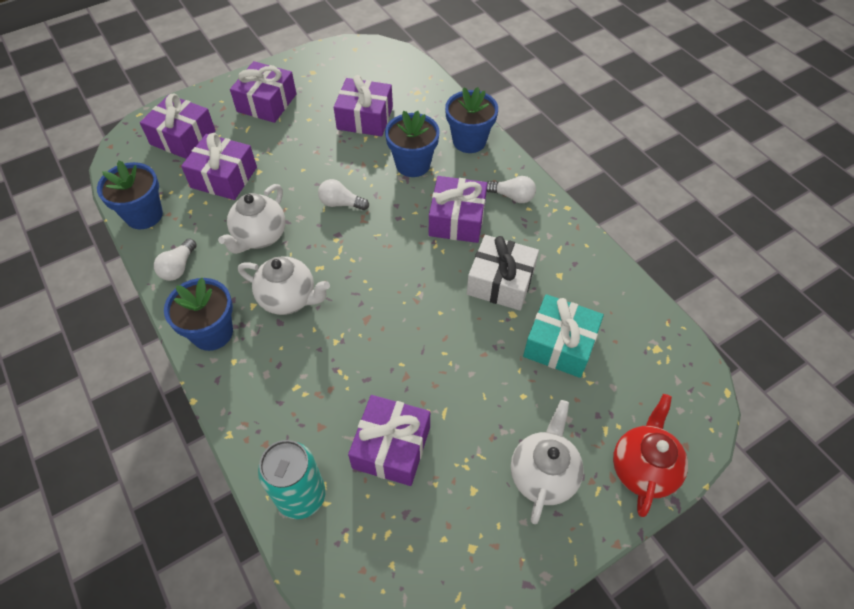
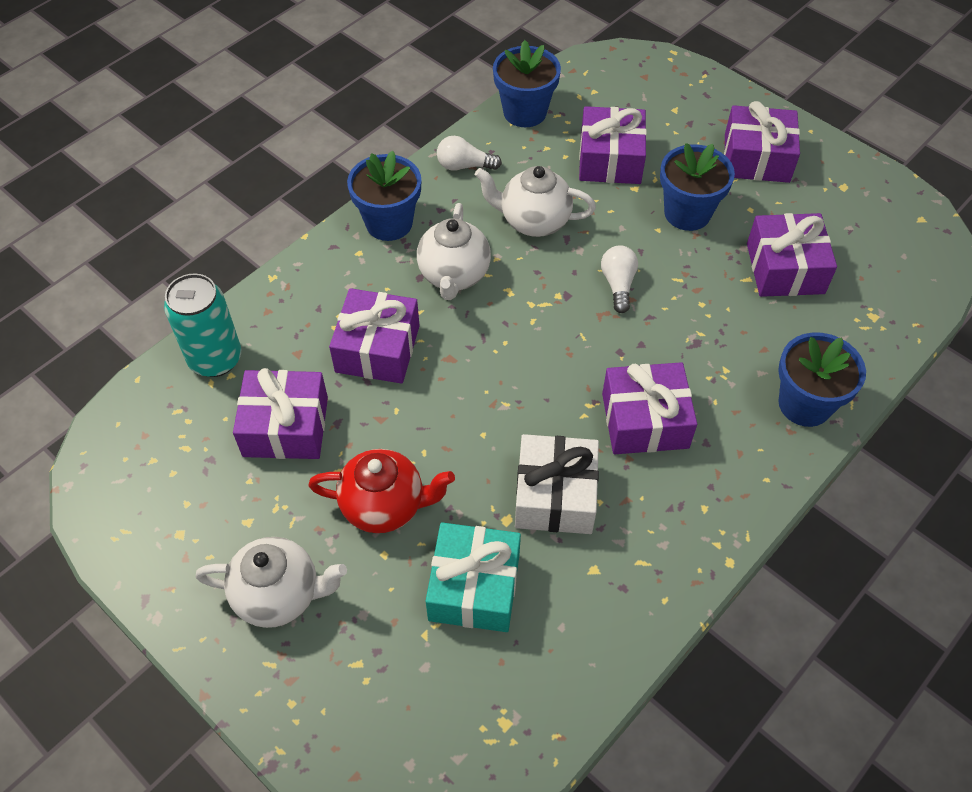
camera: 75 degrees right, 0 degrees up
(183, 137) = (655, 102): purple gift -> purple gift (378, 349)
(413, 164) = (723, 345): blue flower pot -> blue flower pot (687, 213)
(512, 196) = (718, 482): white light bulb -> none
(642, 468) = (309, 718): red teapot -> red teapot (384, 506)

